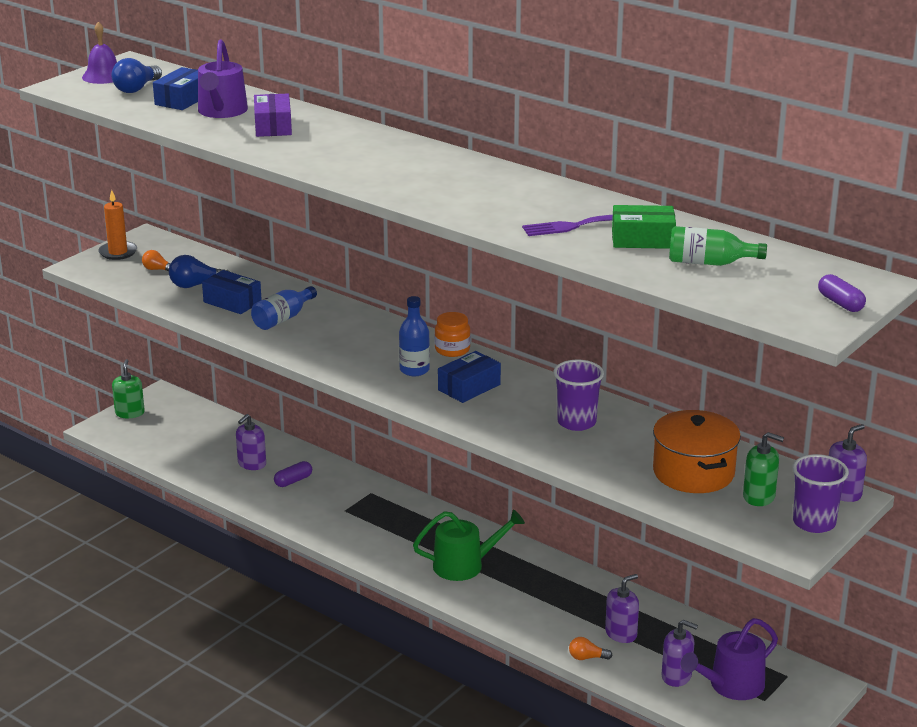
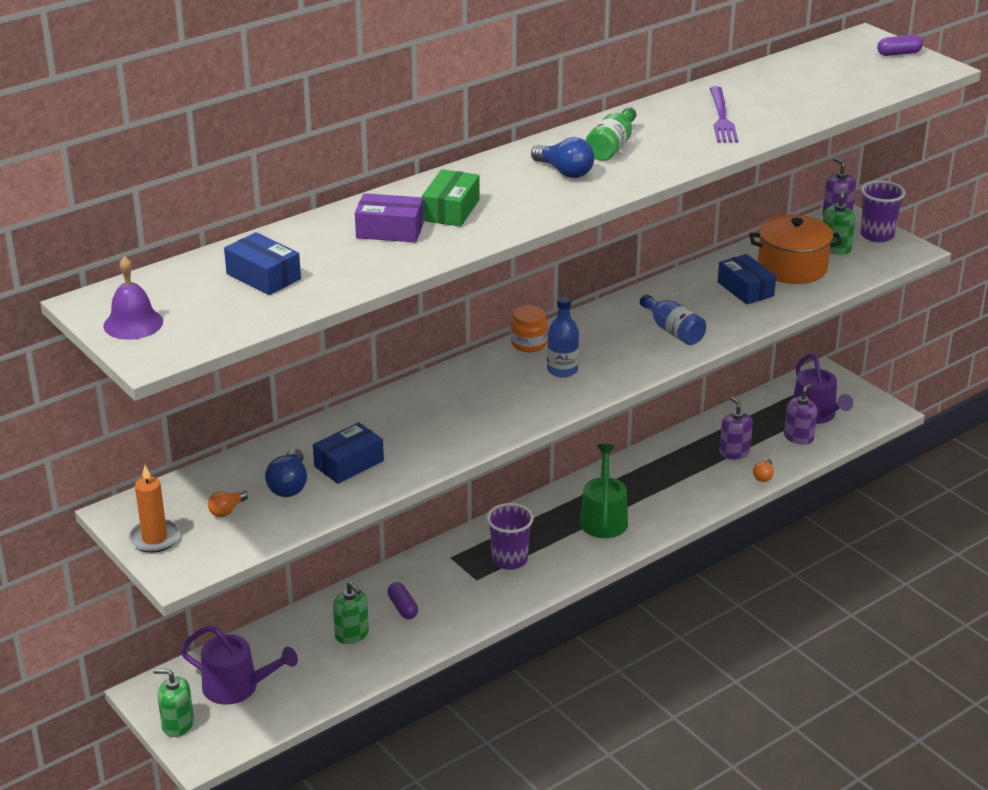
camera: 75 degrees left, 5 degrees up
(136, 89) = (200, 303): blue light bulb -> blue light bulb (564, 172)
(221, 111) = (321, 256): purple watering can -> purple watering can (237, 687)
(252, 464) = (352, 634): purple soap dispenser -> green soap dispenser
(283, 319) = (409, 434): blue bottle -> blue bottle (673, 331)
(469, 387) = (609, 346): blue box -> blue box (745, 289)
(576, 422) = (693, 304): purple cup -> purple cup (509, 560)
(642, 239) = (760, 99): green box -> green box (451, 210)
(709, 263) = (815, 83): green bottle -> green bottle (612, 147)

